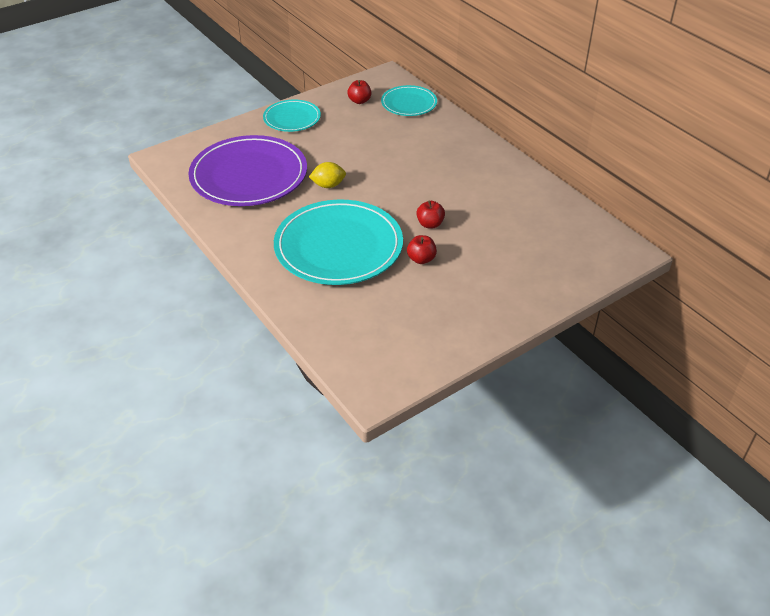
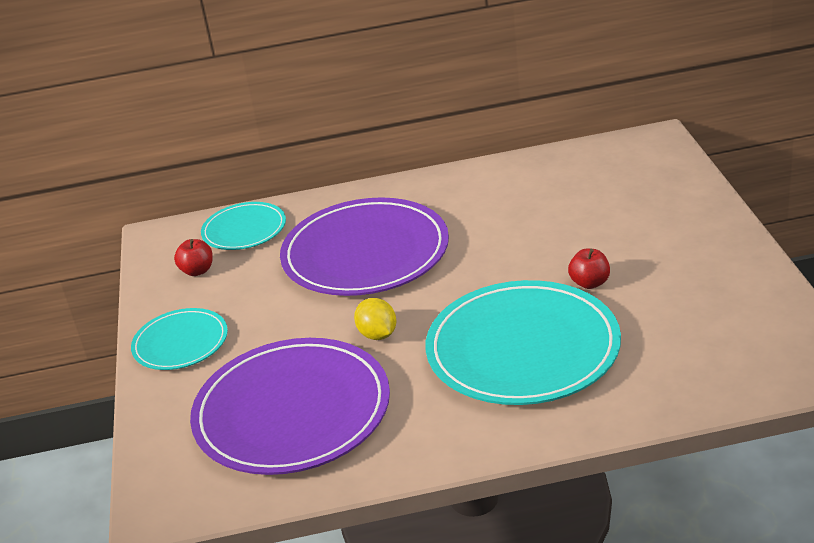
camera: 60 degrees left, 10 degrees down
(328, 185) = (378, 335): yellow lemon -> yellow lemon turned 45 degrees counterclockwise
(408, 156) = (365, 253): none -> purple plate
(430, 224) = (523, 263): red apple -> none

